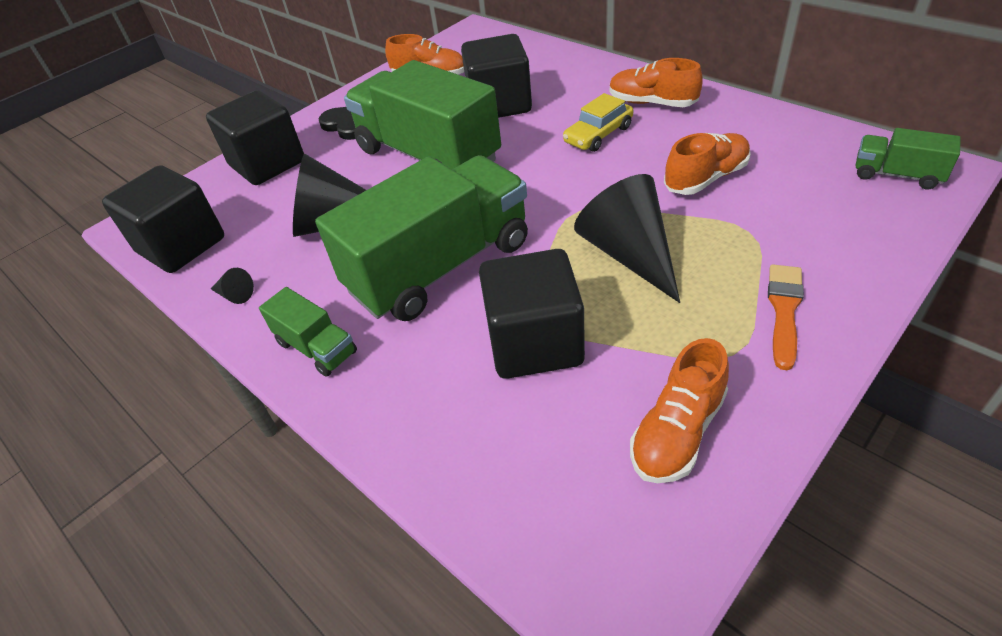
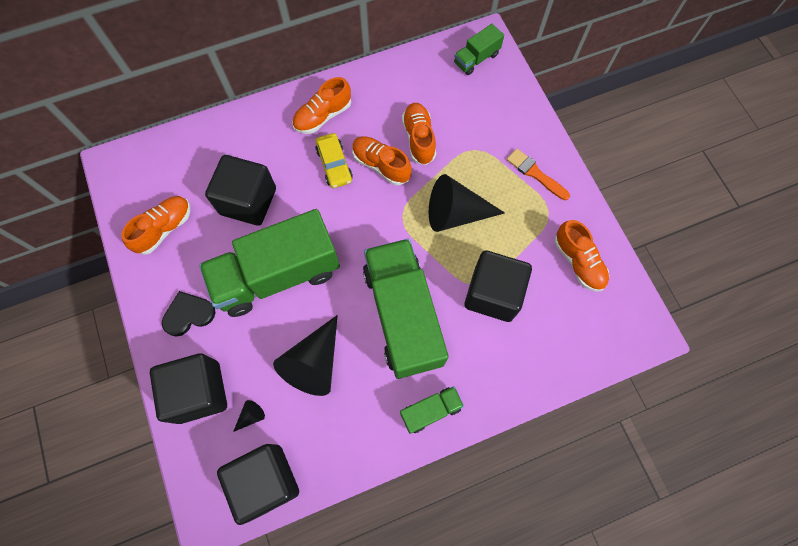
camera: 70 degrees left, 25 degrees up
(235, 295) = (350, 451): black cone -> black cone (251, 416)
(634, 166) = (381, 165): none -> orange shoe

